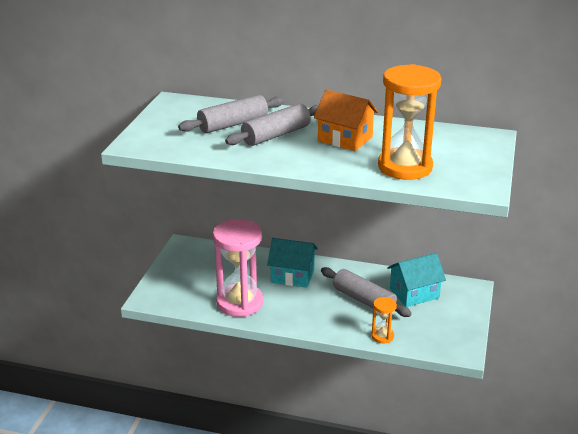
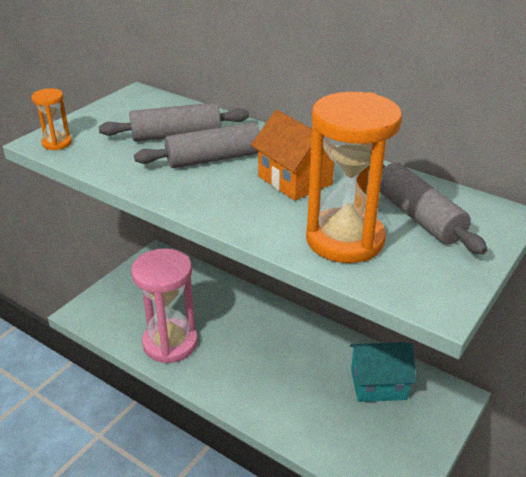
camera: 20 degrees right, 5 degrees up
(292, 276) = (247, 322): turquoise house -> none
(363, 300) = (311, 377): grey rolling pin -> grey rolling pin (418, 216)
(382, 336) = (307, 437): orange hourglass -> orange hourglass (57, 143)

